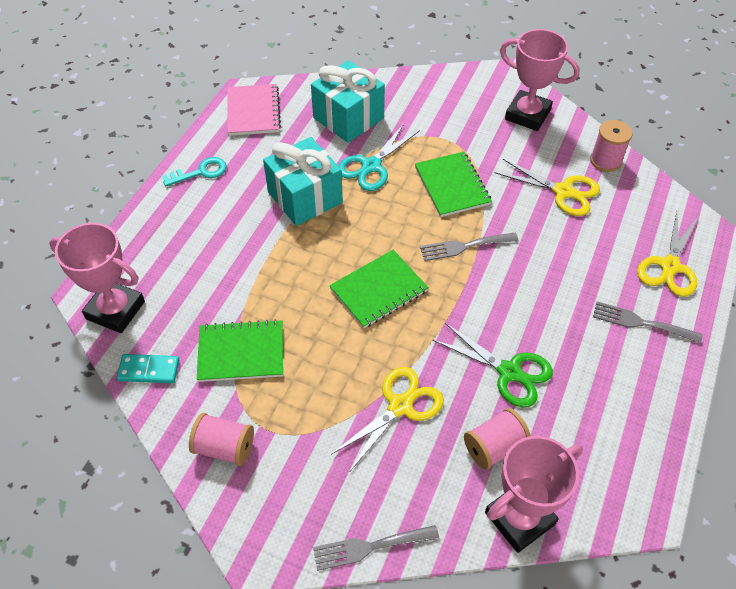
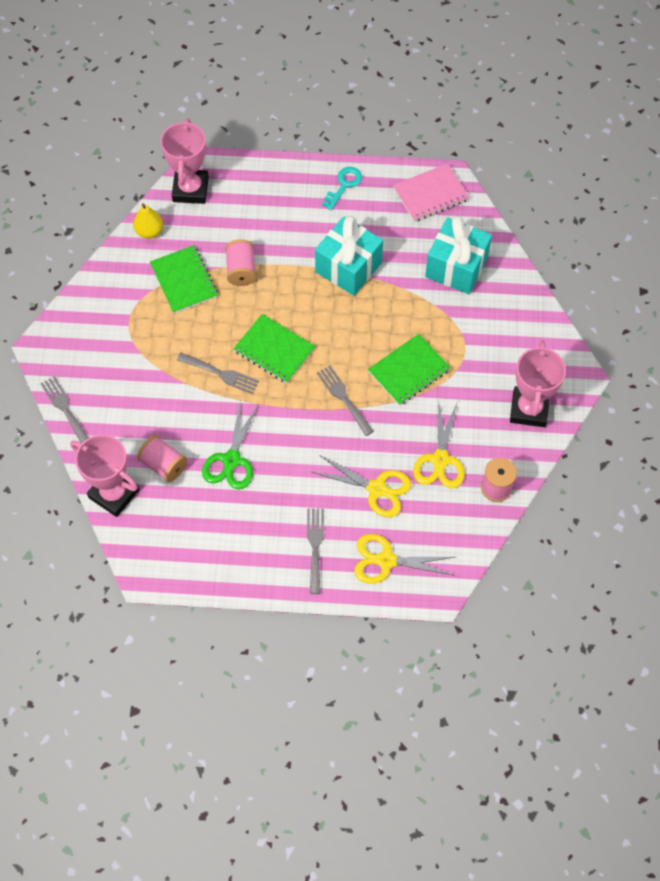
camera: 70 degrees right, 10 degrees up
(149, 370) = (149, 231): turquoise domino -> yellow pear
(200, 172) = (344, 185): turquoise key -> turquoise key turned 105 degrees counterclockwise
(224, 447) = (107, 300): pink spool -> pink spool (241, 270)
(371, 166) = (405, 303): turquoise scissors -> none
(389, 350) = (221, 374): none -> grey fork
(400, 406) = (176, 395): yellow scissors -> yellow scissors (377, 489)

